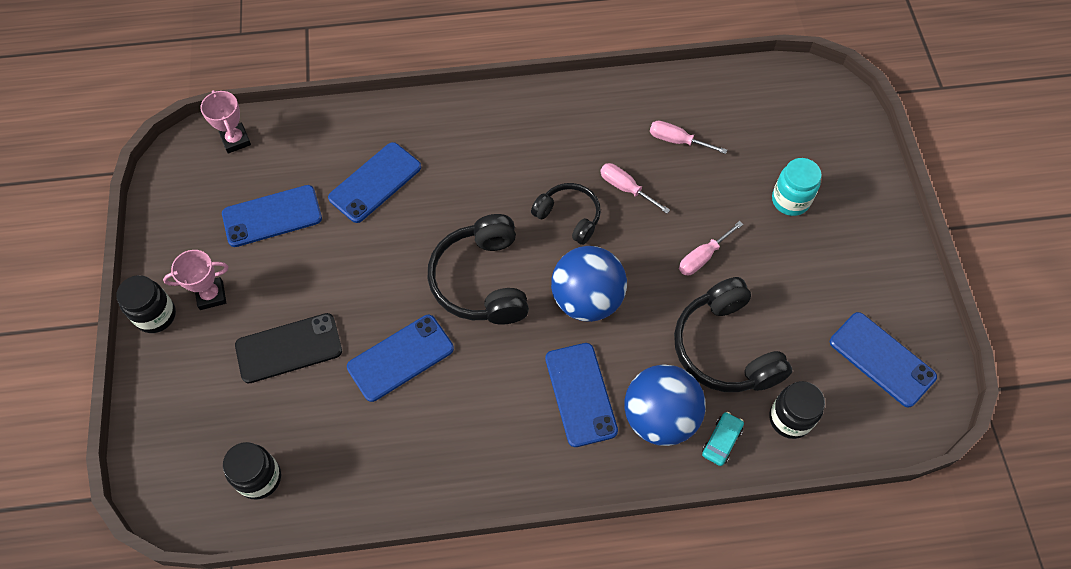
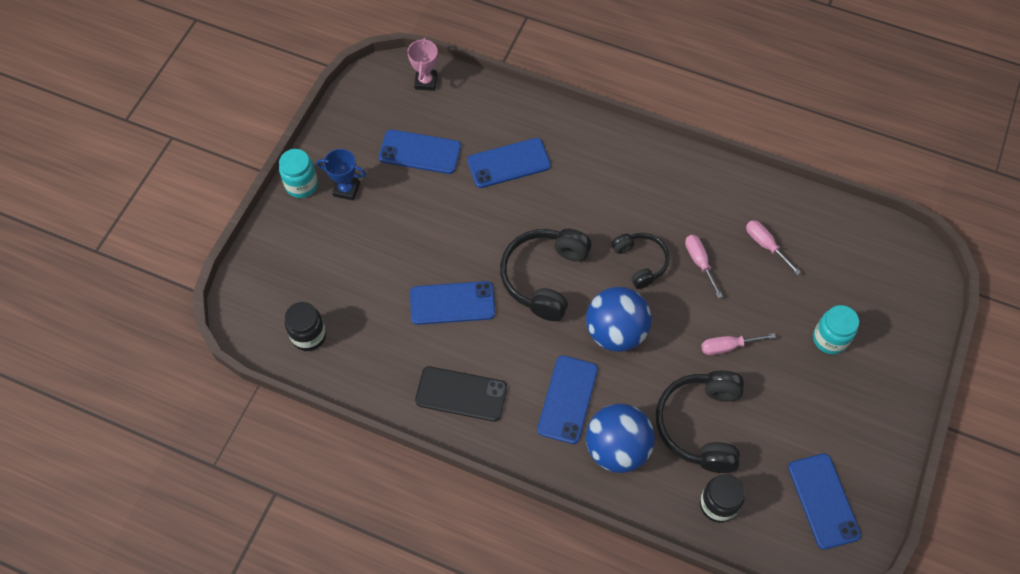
camera: 30 degrees right, 0 degrees up
(156, 315) = (301, 185): black jar -> turquoise jar
(211, 295) = (346, 189): pink trophy -> blue trophy
(289, 348) = (378, 255): black phone -> black phone (461, 394)
(721, 441) = (653, 491): turquoise car -> none

